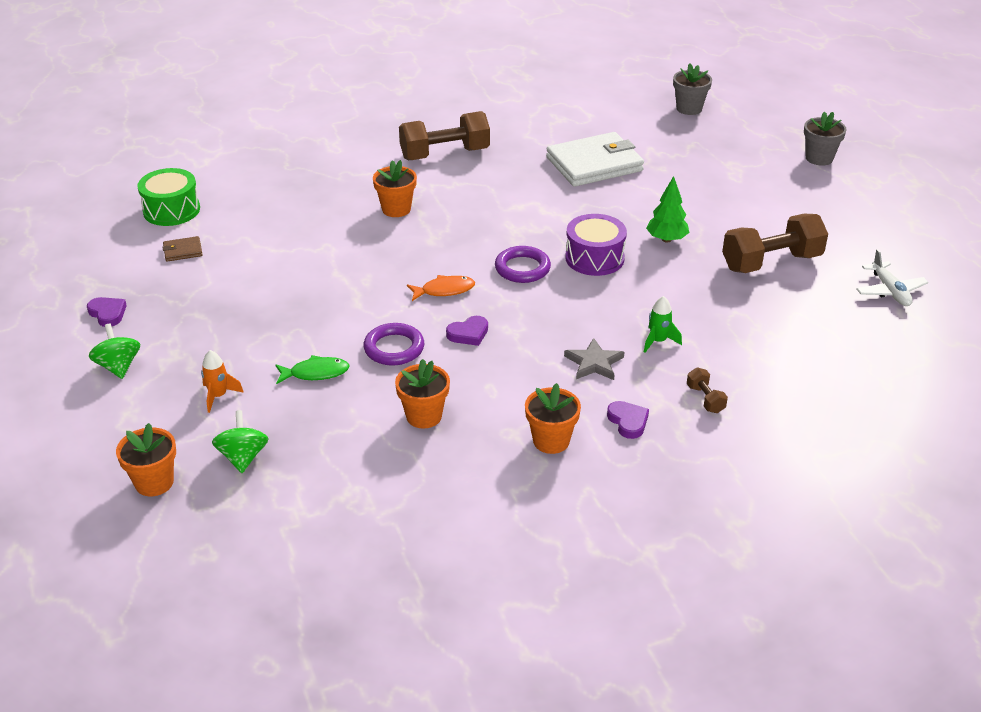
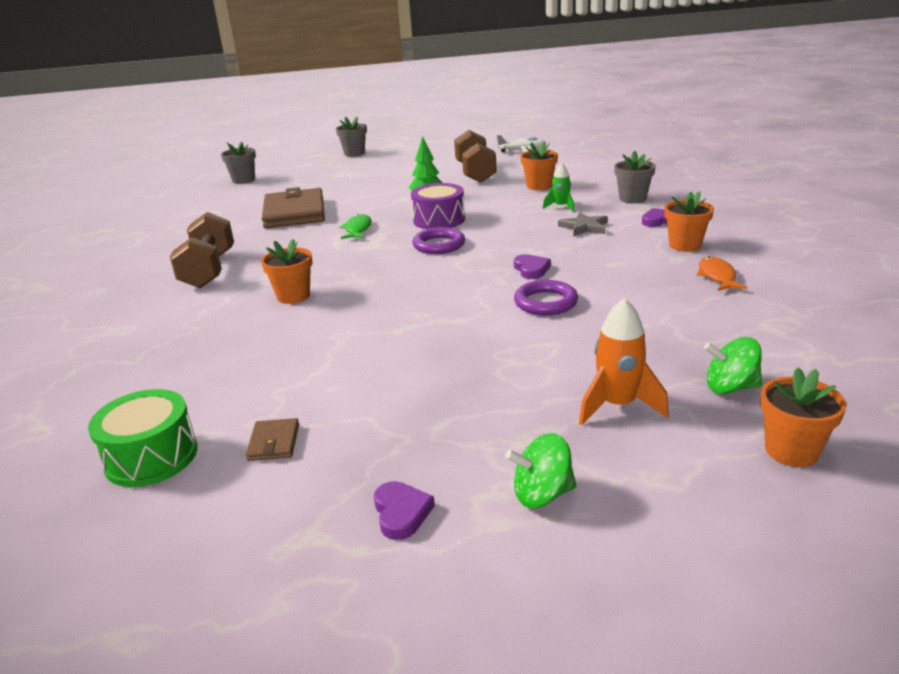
camera: 75 degrees left, 10 degrees down
(107, 313) = (401, 513): purple heart -> purple heart turned 105 degrees clockwise
(218, 396) = (617, 406): orange rocket -> orange rocket, size x1.58
(315, 373) = (580, 343): green fish -> green fish (358, 229)
(424, 416) = (654, 291): orange flower pot -> orange flower pot (539, 186)
(444, 290) = (457, 277): orange fish -> orange fish (717, 276)
(594, 164) = (294, 213): white wallet -> brown wallet
(705, 399) = (632, 199): brown dumbbell -> grey flower pot

